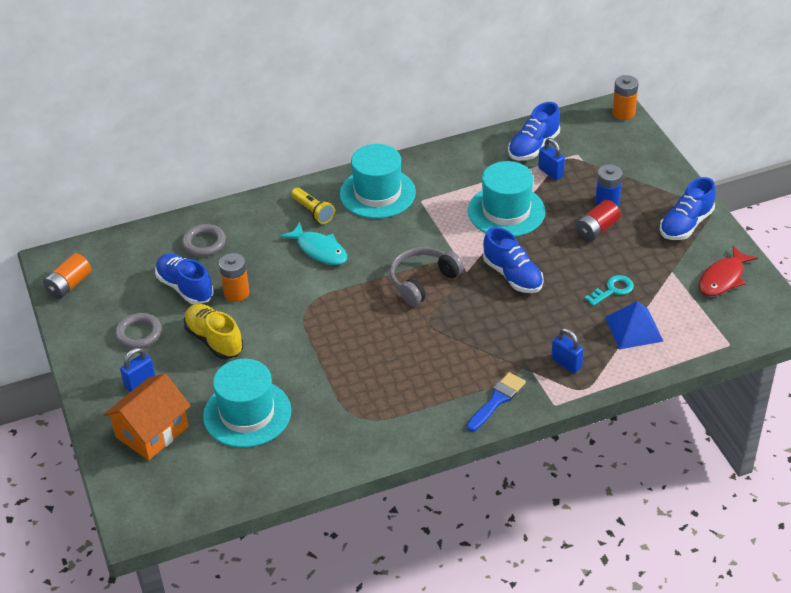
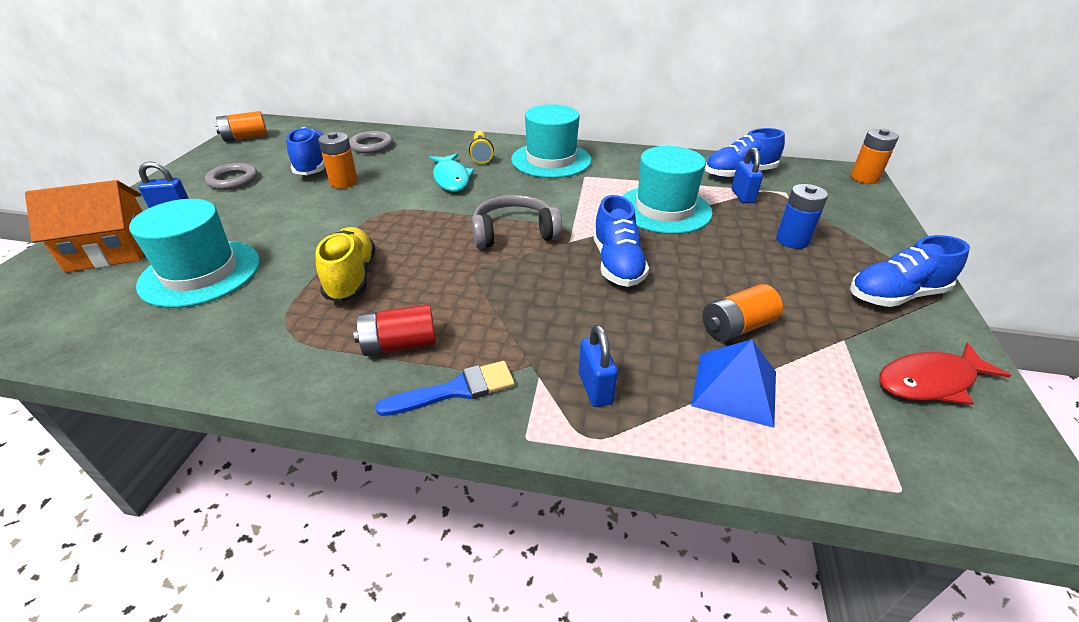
camera: 30 degrees right, 5 degrees down
(214, 340) = (275, 206): yellow shoe -> yellow shoe (351, 278)
(596, 230) = (760, 258): red battery -> red battery (399, 344)
(613, 290) = (736, 327): turquoise key -> orange battery

